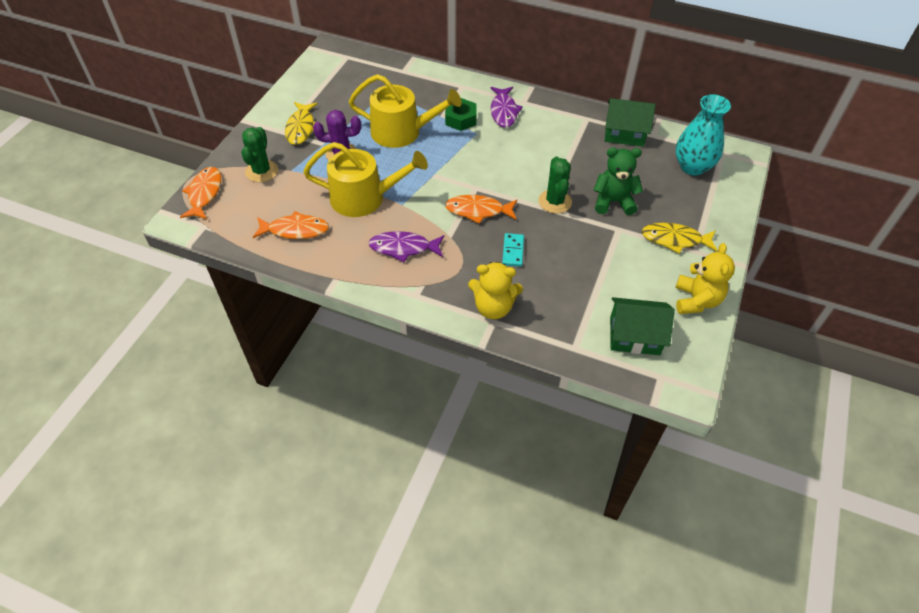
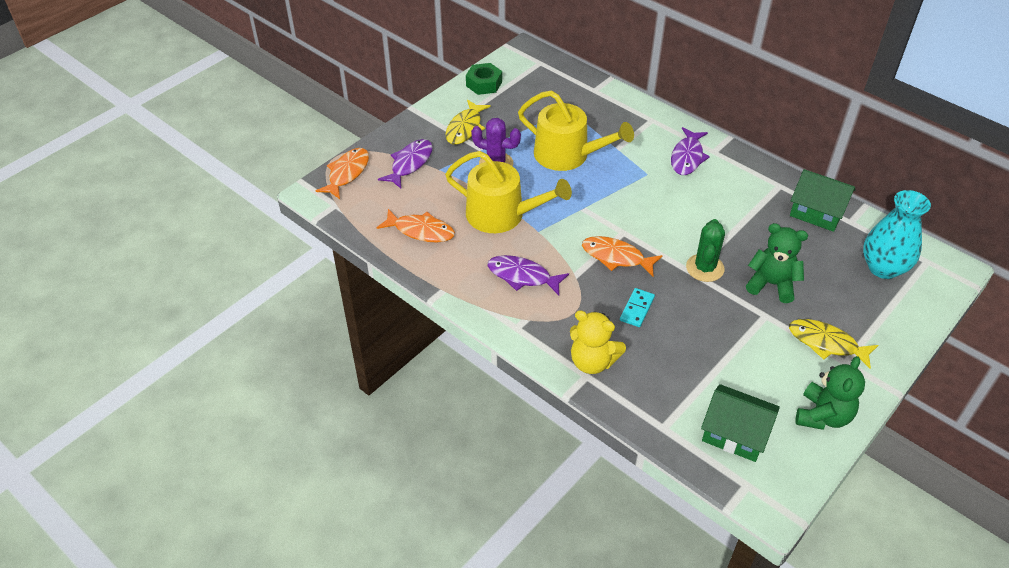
camera: 20 degrees right, 5 degrees down
(261, 171) = (410, 163): green cactus -> purple fish
(460, 119) = (636, 155): green nut -> green nut (484, 84)
(696, 300) = (823, 416): yellow teddy bear -> green teddy bear

